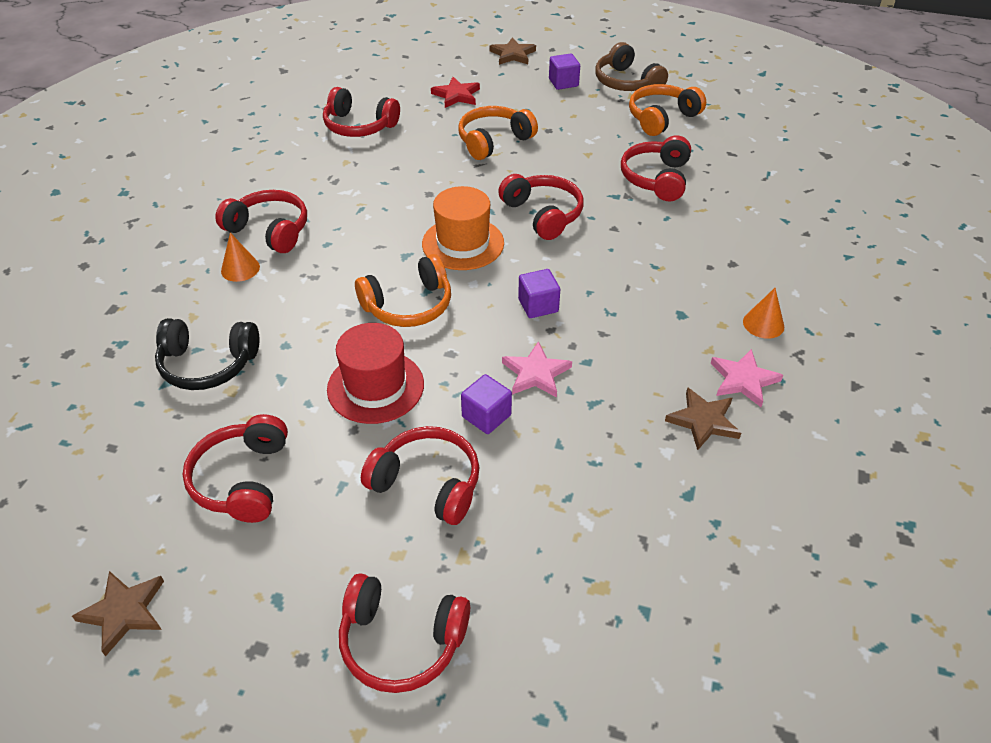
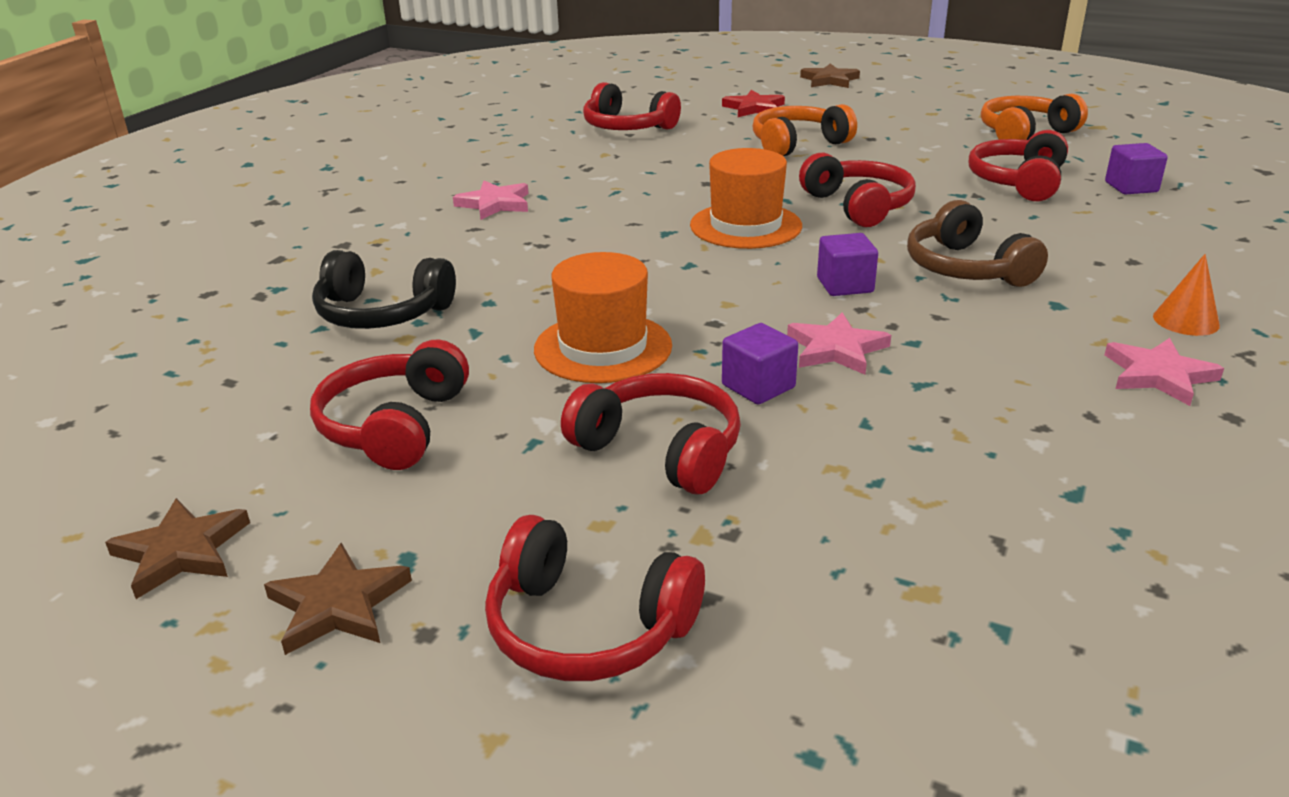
camera: 10 degrees right, 15 degrees down
(240, 268) = (449, 233): orange cone -> none
(269, 230) = (495, 204): red headphones -> pink star
(375, 386) = (603, 347): red hat -> orange hat
(408, 305) = (663, 276): orange headphones -> none
(563, 82) = (893, 102): purple cube -> purple cube (1131, 187)
(626, 82) = (977, 104): brown headphones -> brown headphones (966, 268)
(703, 421) = (1096, 414): brown star -> brown star (338, 604)

